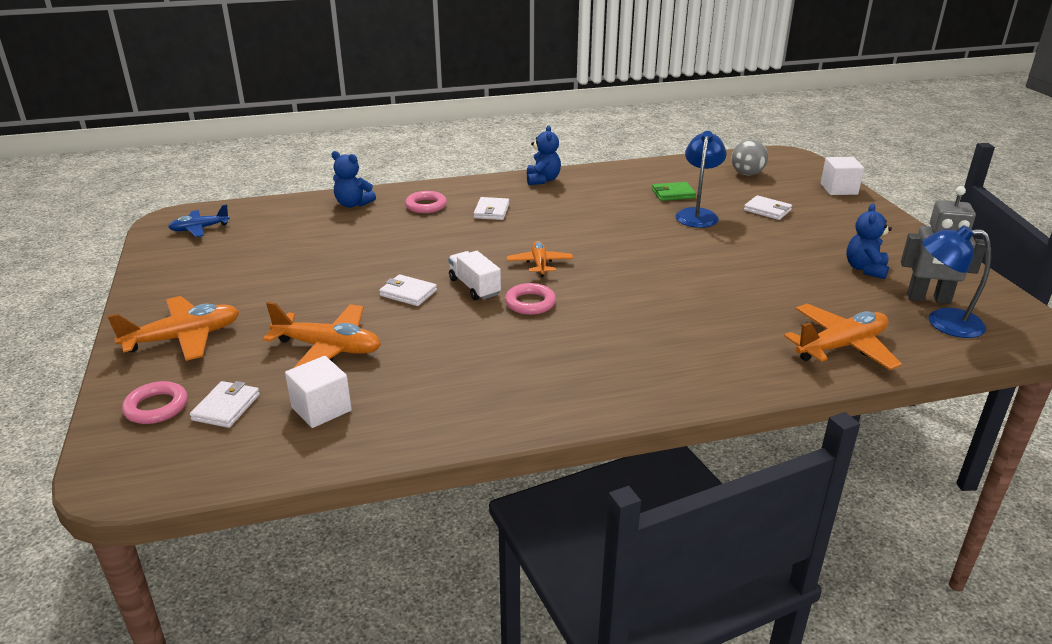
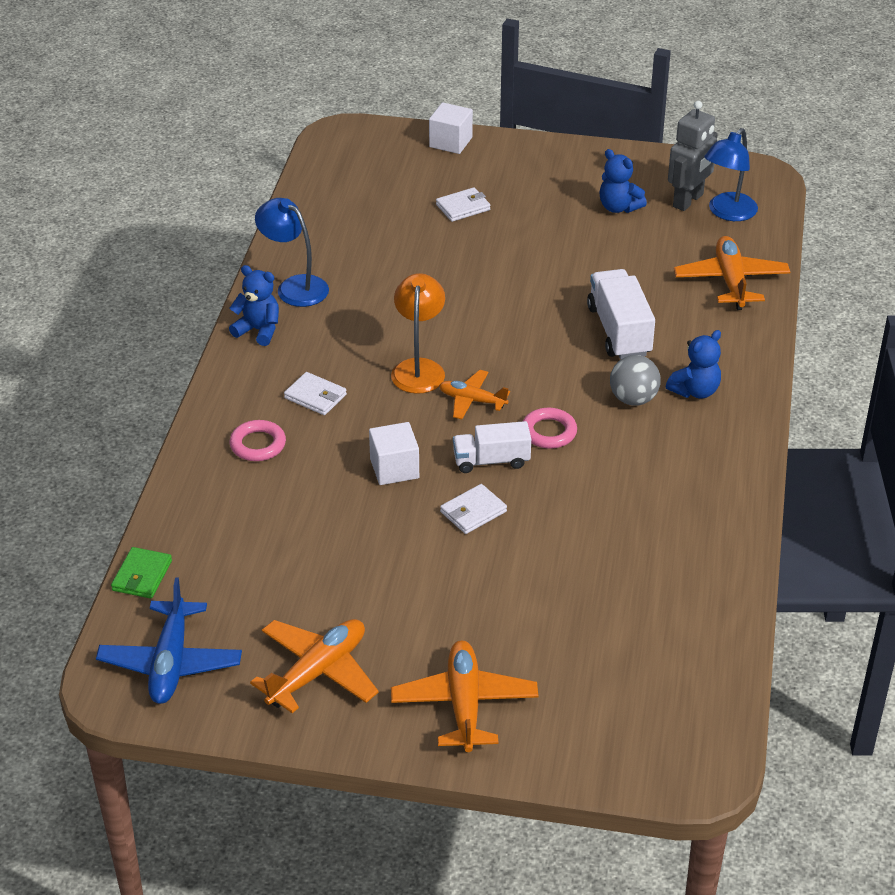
camera: 65 degrees left, 10 degrees up
(156, 407) = (594, 737): pink ring -> none
(200, 229) = (171, 662): blue plane -> blue plane, size x1.61
(226, 407) = (621, 685): white wallet -> none
(321, 409) = (658, 618): white cube -> white cube (394, 468)
(328, 348) = (552, 594): orange plane -> orange plane (317, 672)
(353, 204) = (203, 506): blue teddy bear -> blue teddy bear (695, 391)
(557, 237) = (419, 368): none -> orange lamp
(673, 194) = (375, 250): green wallet -> green wallet (142, 576)
(696, 305) = (619, 331): none -> white truck
(697, 214) = (438, 255): blue lamp -> blue lamp (294, 286)
(747, 174) = (366, 181): grey ball -> grey ball (633, 399)

